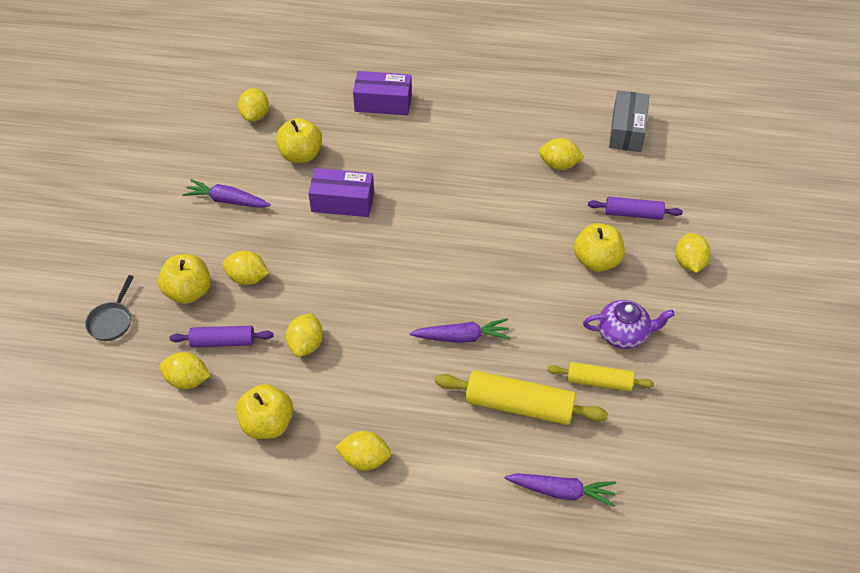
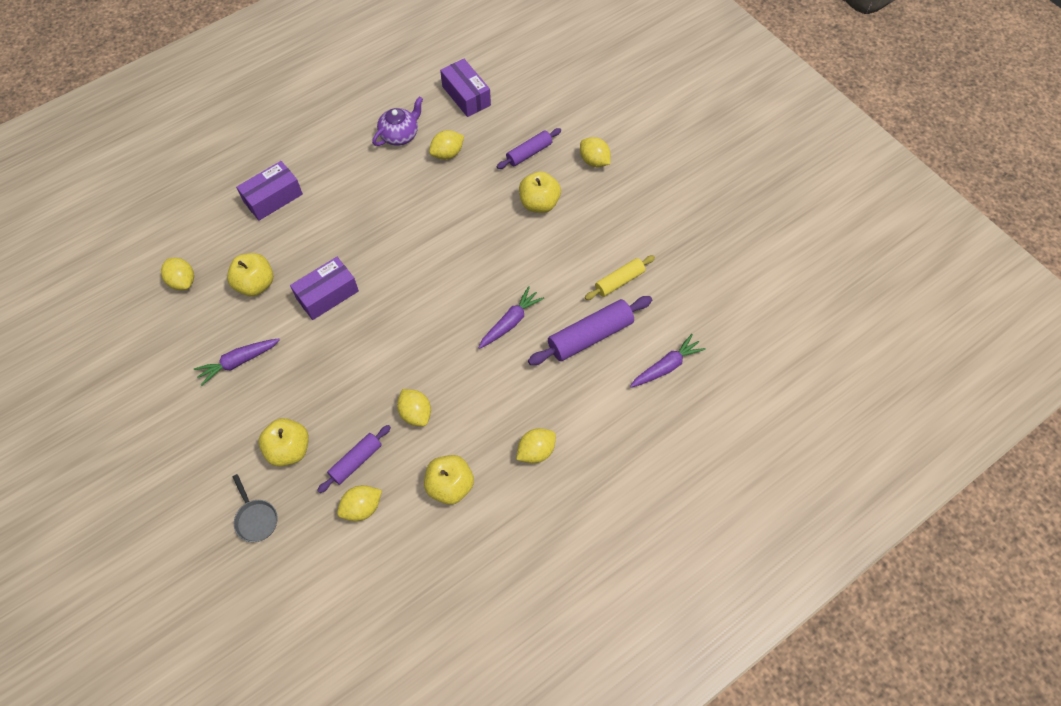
camera: 45 degrees left, 10 degrees up
(247, 278) = (321, 404): yellow lemon -> none
(519, 406) = (590, 336): yellow rolling pin -> purple rolling pin
(623, 334) = (602, 239): purple teapot -> purple teapot (400, 135)
(627, 130) = (466, 96): grey box -> purple box

